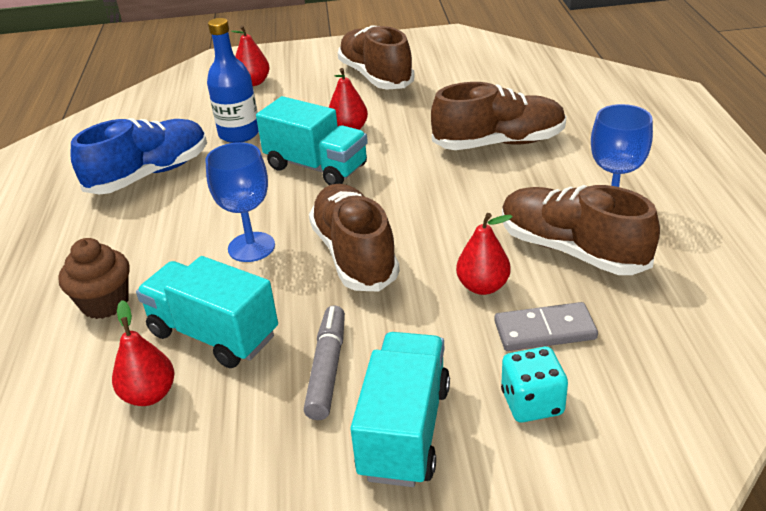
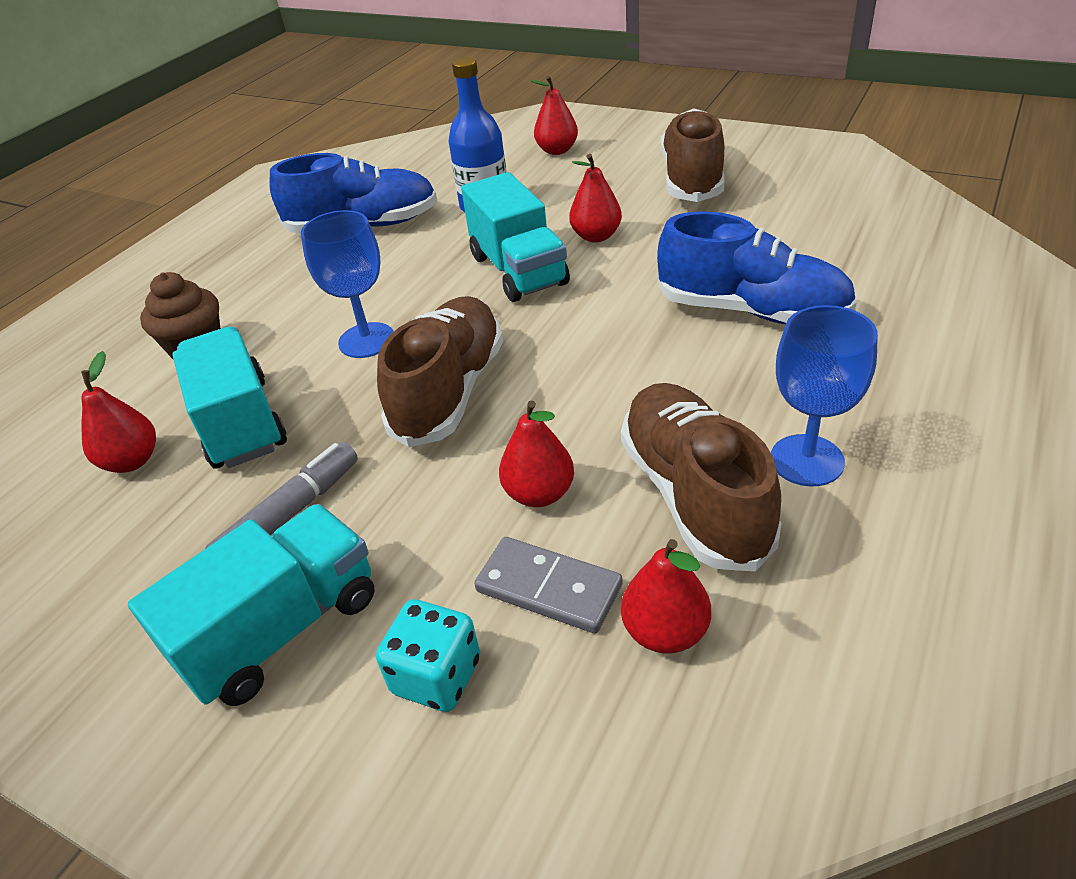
camera: 35 degrees right, 5 degrees up
(499, 143) = (751, 311): brown shoe -> blue shoe
(629, 321) = (665, 631): none -> red pear

